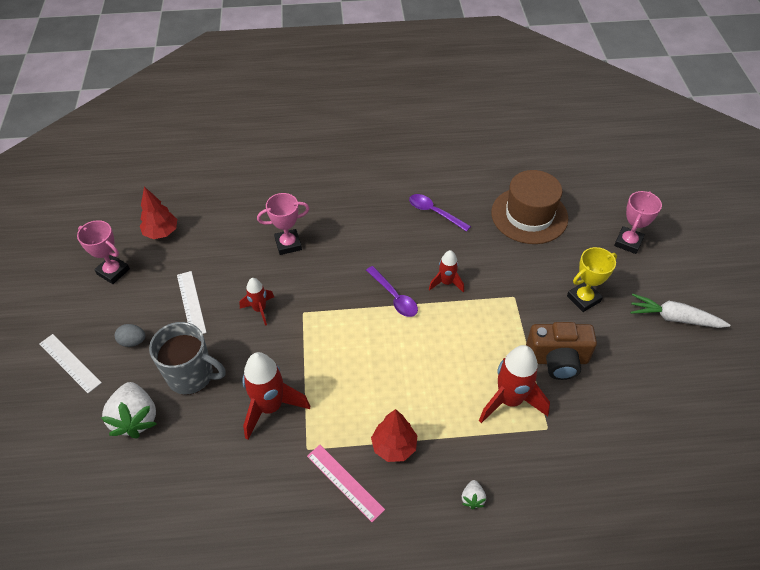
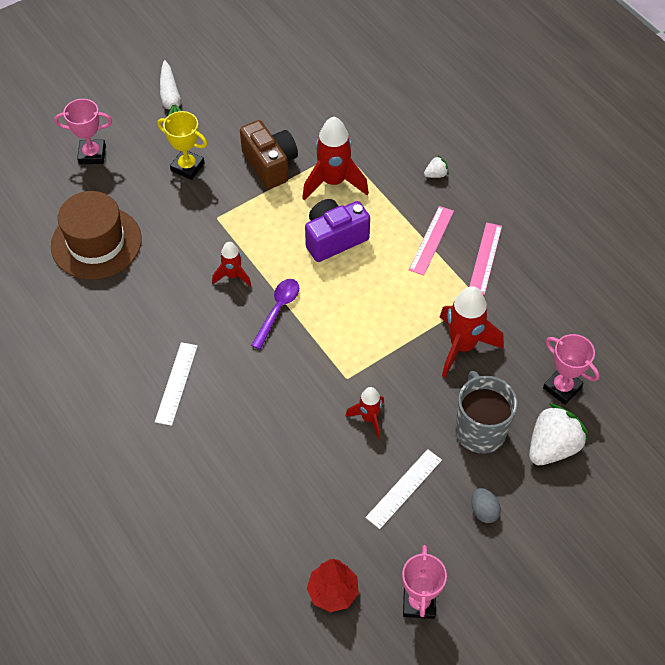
camera: 120 degrees left, 5 degrees up
(70, 363) = (547, 553): white ruler -> white ruler (176, 383)
(288, 244) = (268, 443): pink trophy -> pink trophy (562, 387)
(394, 446) = (431, 240): red tree -> pink ruler
(434, 212) = (138, 327): purple spoon -> none
(442, 369) = (334, 239): none -> purple camera

